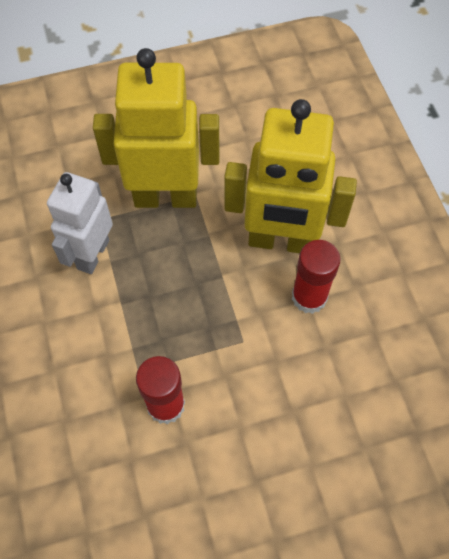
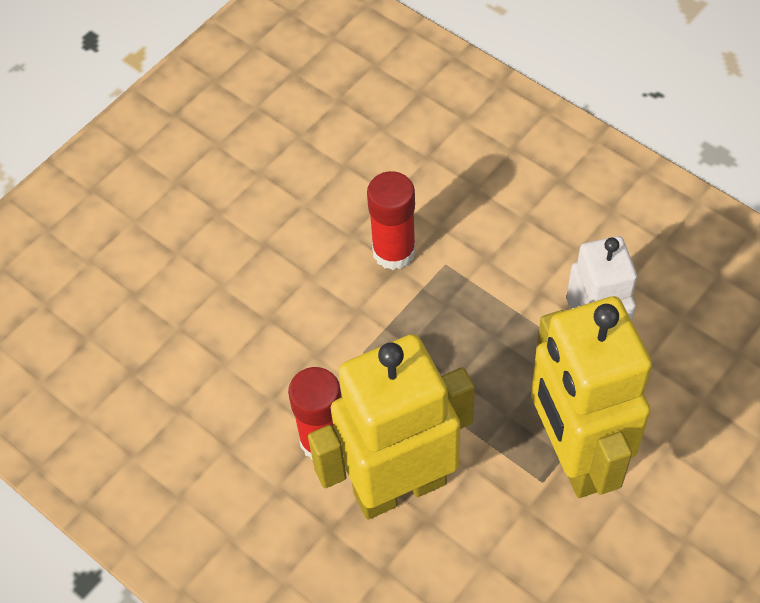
camera: 150 degrees right, 5 degrees down
(165, 197) = (574, 456): yellow robot -> yellow robot turned 105 degrees clockwise

